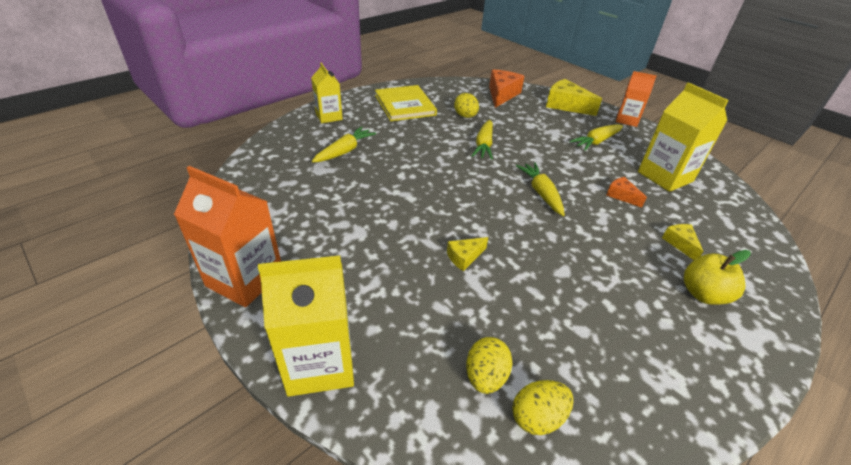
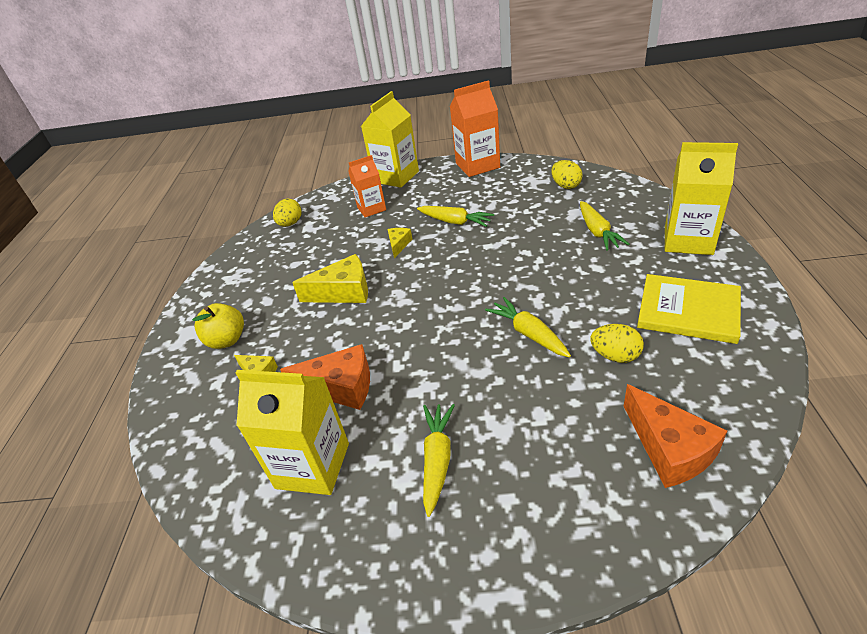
camera: 140 degrees right, 0 degrees up
(329, 116) = (688, 240): yellow carton -> yellow carton, size x1.57
(485, 376) = (325, 218): yellow egg -> yellow egg (566, 186)
(541, 193) = (410, 327): yellow carrot -> yellow carrot (455, 222)
(566, 105) = (569, 523): yellow cheese -> yellow cheese (344, 292)
(621, 196) = (341, 387): orange cheese -> orange cheese, size x1.86
(627, 120) = (450, 582): orange carton -> orange carton (371, 209)

